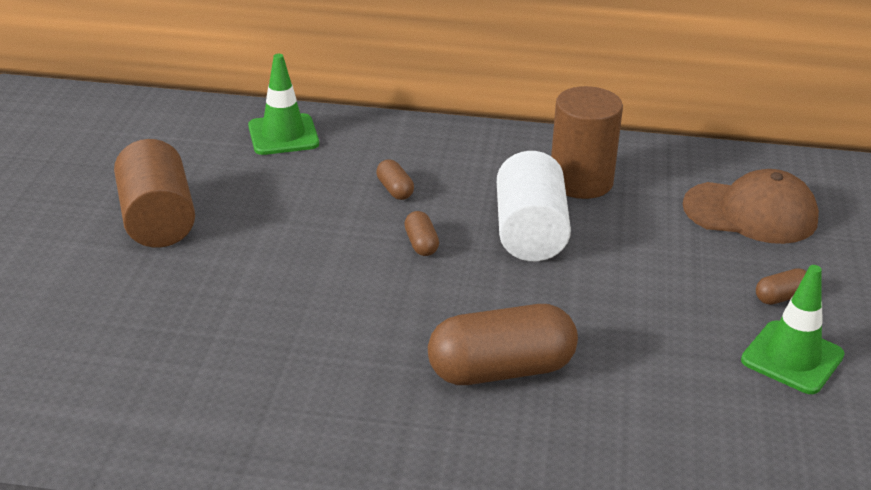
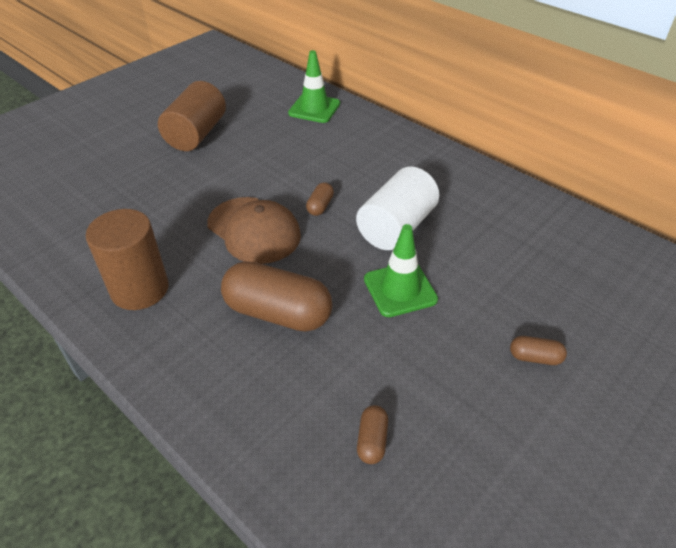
camera: 35 degrees right, 10 degrees up
(395, 190) = (342, 165): brown capsule -> brown capsule (372, 440)
(581, 182) = (469, 206): brown cylinder -> brown cylinder (140, 289)
(751, 213) = (577, 280): brown cap -> brown cap (254, 230)
(792, 358) = (493, 411): green traffic cone -> green traffic cone (400, 289)

